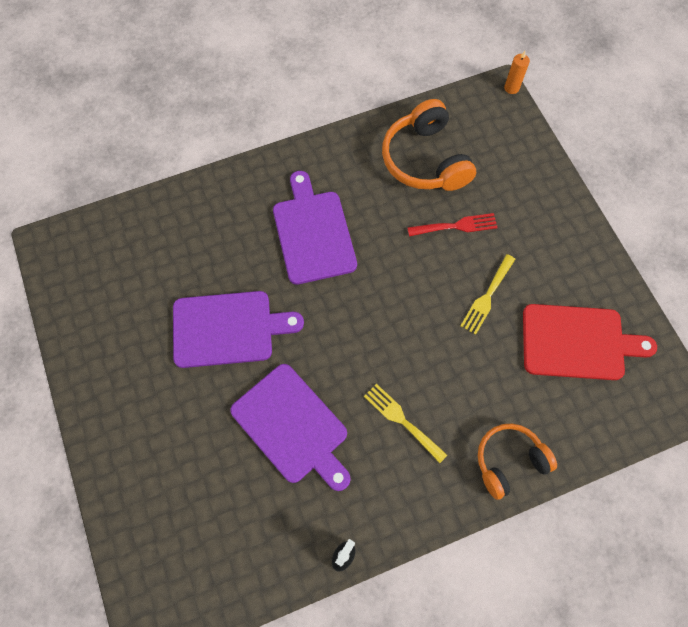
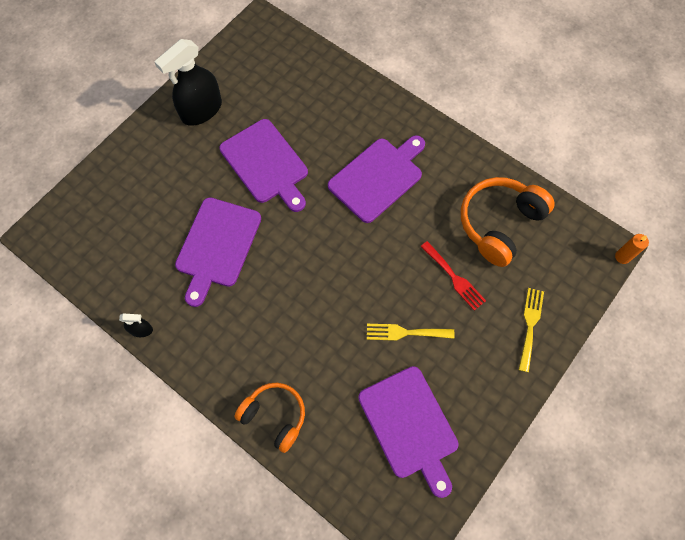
camera: 60 degrees right, 0 degrees up
(115, 362) = (201, 110): none -> black spray bottle
(401, 420) = (263, 319): yellow fork -> yellow fork (530, 325)
(577, 342) = (409, 425): red cutting board -> purple cutting board

